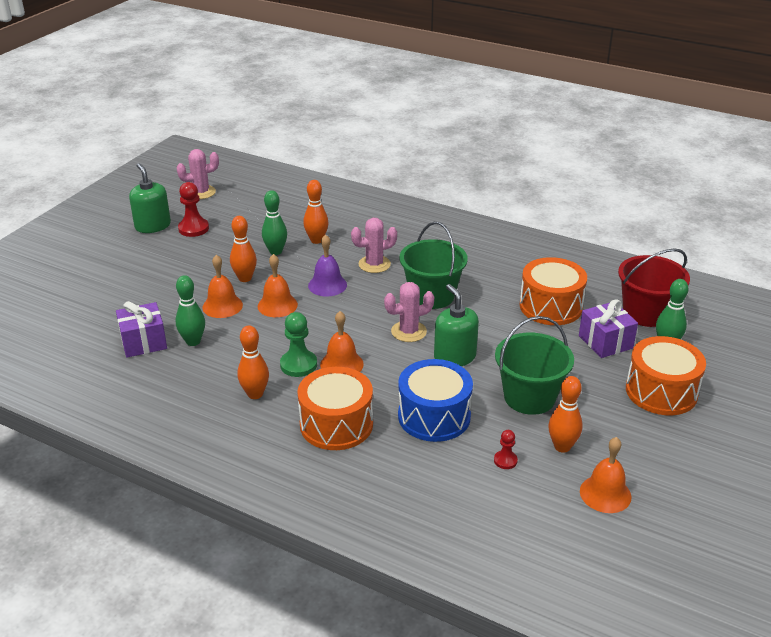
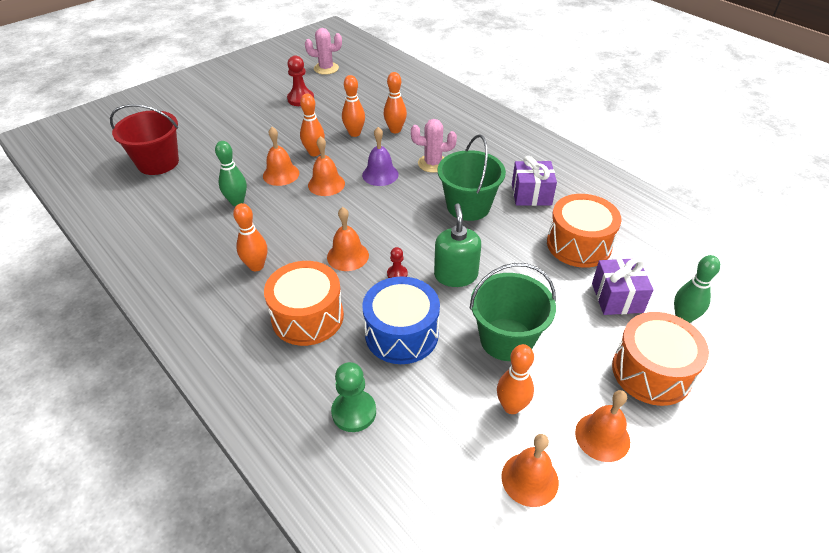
camera: 20 degrees right, 10 degrees up
(143, 342) = (198, 193): purple gift -> purple gift (531, 194)
(153, 226) = (270, 90): green soap dispenser -> none
(275, 251) = (354, 133): green bowling pin -> orange bowling pin
(298, 365) = (310, 247): green pawn -> green pawn (354, 412)
(409, 331) = (427, 238): pink cactus -> none
(505, 460) = (444, 405): red pawn -> red pawn (397, 274)
(646, 313) = (677, 276): red bucket -> red bucket (158, 162)
(646, 448) = (602, 437): none -> orange bell

